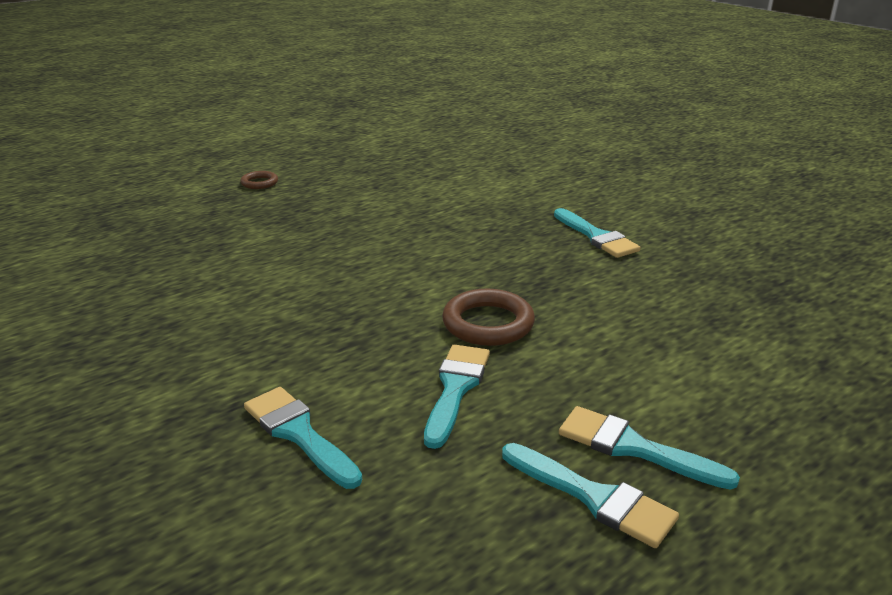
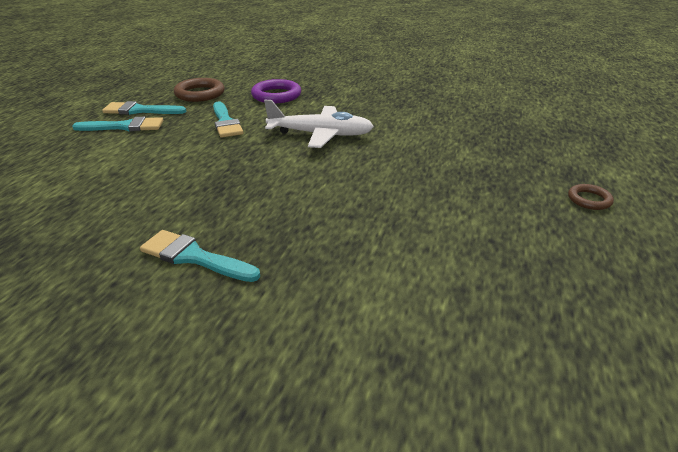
camera: 145 degrees right, 5 degrees up
(298, 433) = (276, 95): turquoise brush -> purple ring
(355, 313) = (320, 134): none -> white plane
(488, 323) = (235, 152): brown ring -> brown ring (200, 94)

